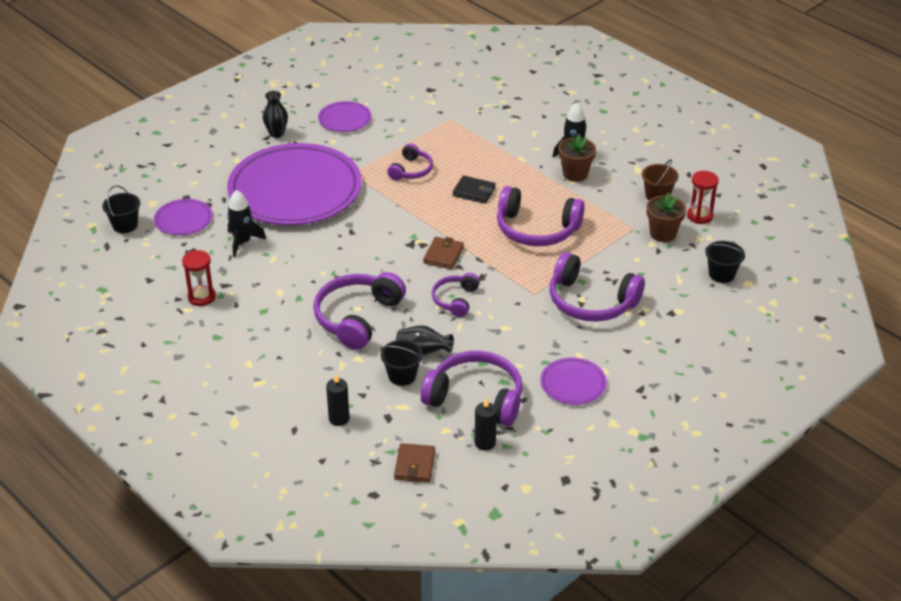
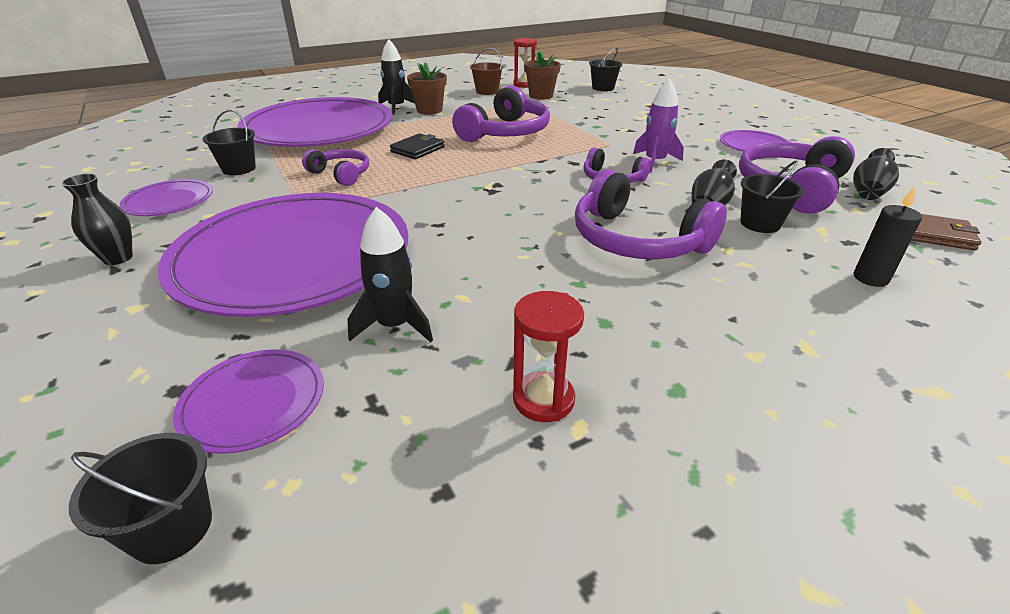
camera: 75 degrees left, 5 degrees down
(402, 124) = (239, 169): none -> black bucket
(443, 255) = (524, 176): brown wallet -> none
(485, 443) = (868, 192): black candle -> black vase
(497, 130) = (319, 129): none -> purple plate
(502, 321) = (655, 162): none -> purple rocket
(591, 301) = (629, 126): purple headphones -> none

